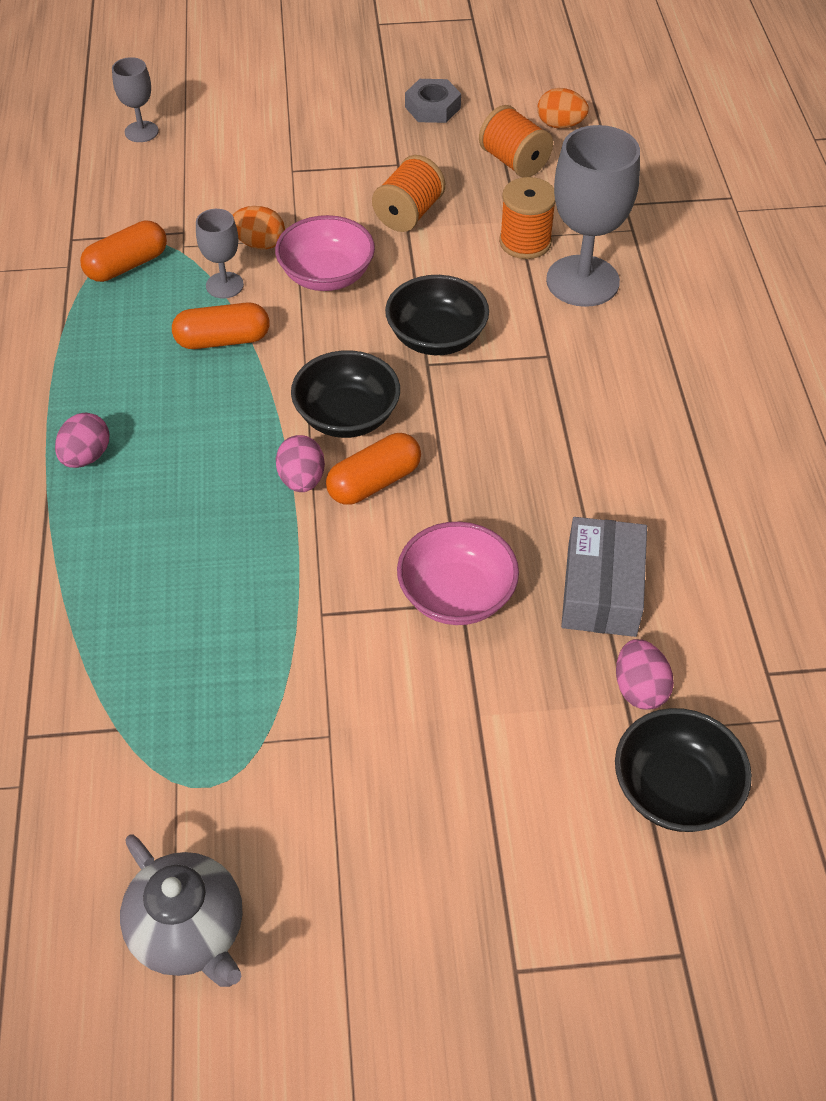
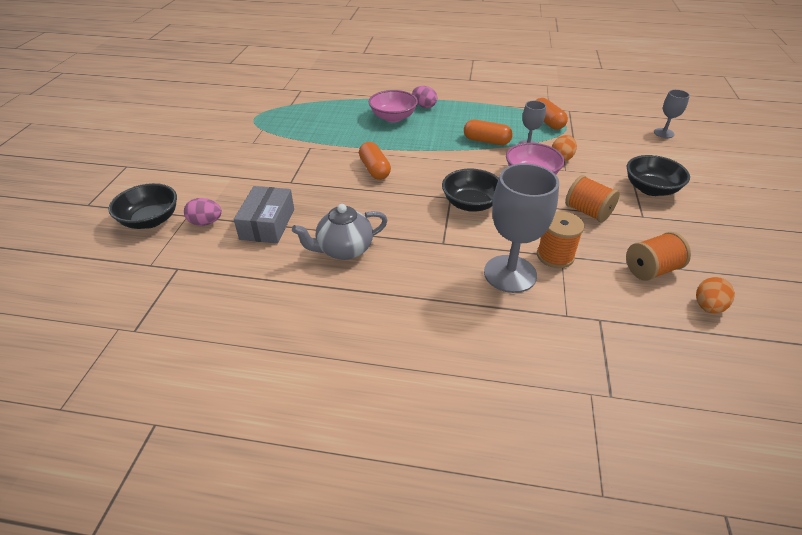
camera: 105 degrees right, 10 degrees down
(189, 931) = (205, 110): grey teapot -> grey teapot (344, 250)
(223, 340) = (486, 141): orange capsule -> orange capsule turned 75 degrees counterclockwise
(302, 480) = (386, 151): pink egg -> none
(347, 416) = (421, 168): black bowl -> black bowl (650, 189)
(432, 107) = (716, 242): grey nut -> none
(456, 595) = (295, 181): pink bowl -> pink bowl (393, 117)
(601, 590) = (267, 224): grey box -> grey box turned 75 degrees clockwise

